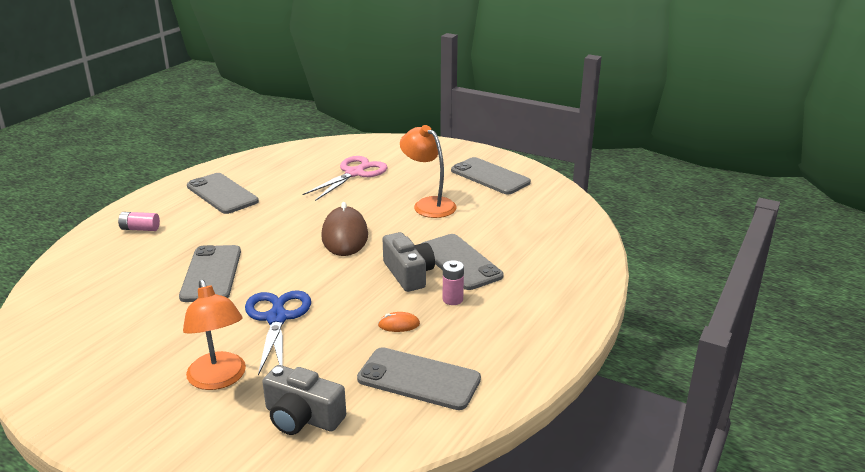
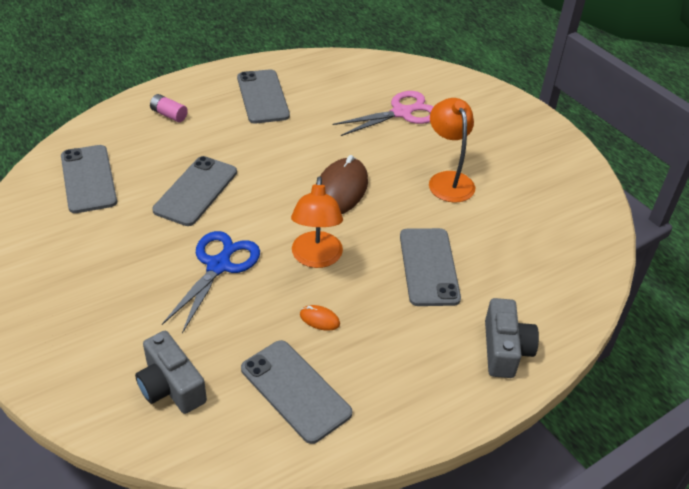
camera: 25 degrees right, 15 degrees up
(219, 379) = (131, 313): orange lamp -> orange lamp (316, 258)
(408, 274) = (369, 261): grey camera -> grey camera (505, 349)
(452, 299) = (390, 310): pink battery -> none
(490, 176) = (538, 165): grey phone -> grey phone (88, 179)

